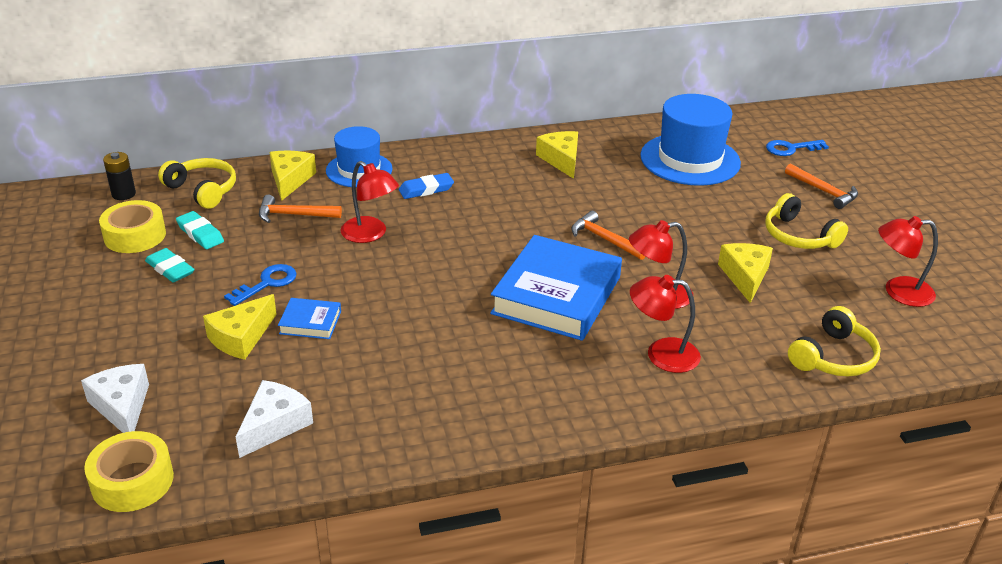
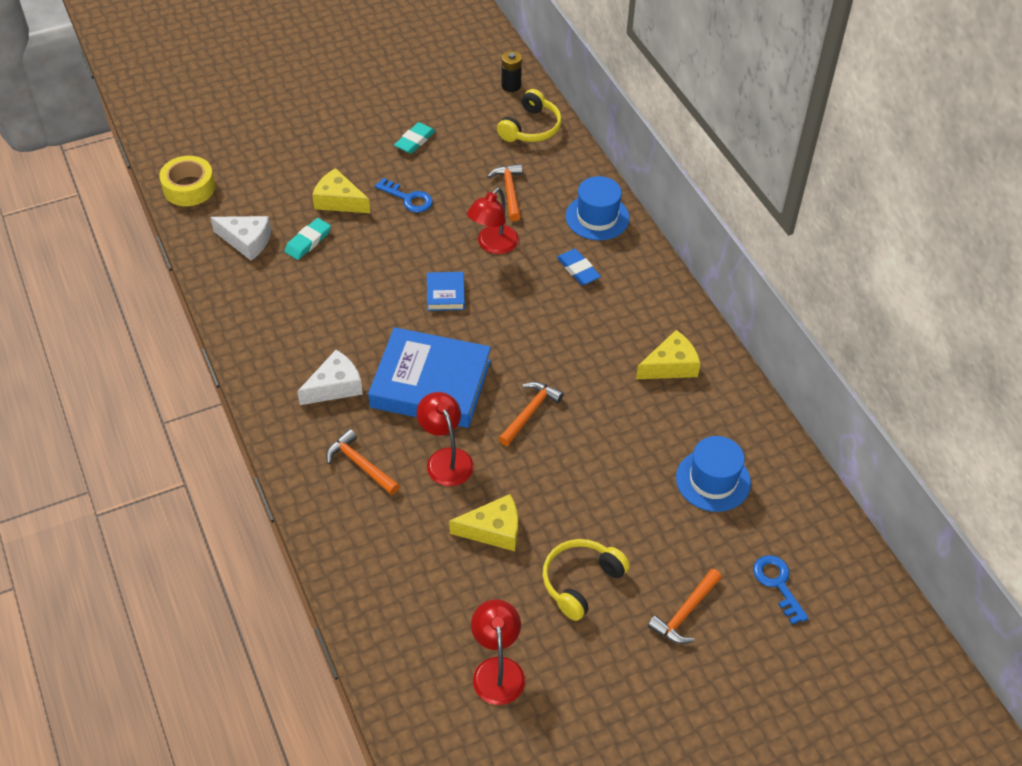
camera: 80 degrees right, 15 degrees up
(122, 406) = (257, 162): white cheese -> white cheese (335, 386)
(135, 235) = (454, 109): yellow tape -> none
(200, 234) = (466, 144): turquoise eraser -> turquoise eraser (308, 241)
(290, 180) = (565, 176): yellow cheese -> none
(310, 322) = (363, 234): blue book -> blue book (445, 294)
(661, 354) = (360, 464): red lamp -> orange hammer
(690, 159) = (713, 480): blue hat -> blue hat, size x0.65
(833, 357) = (377, 599): yellow headphones -> none

